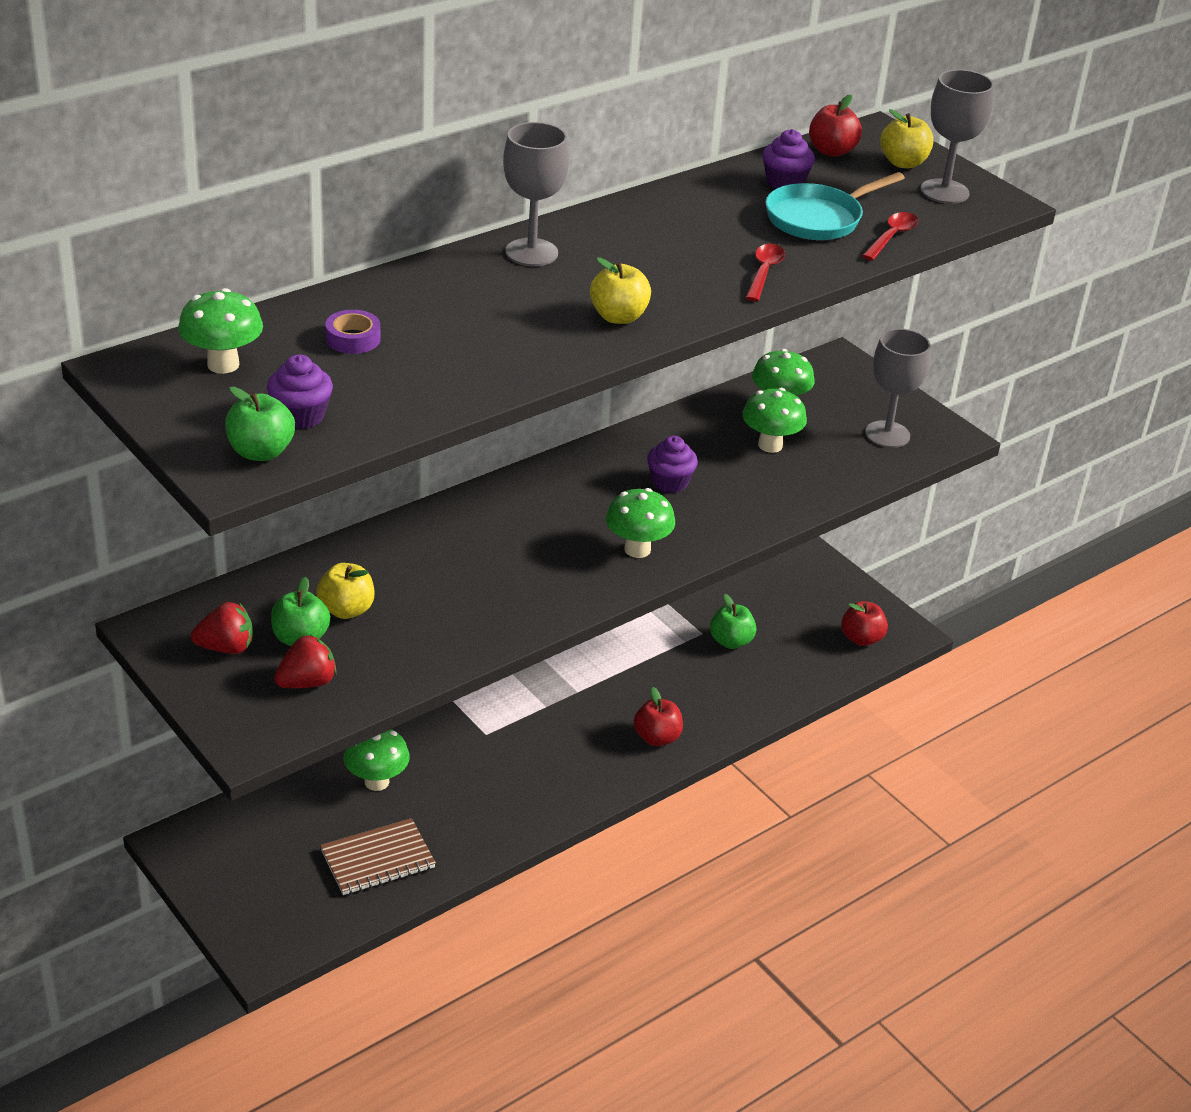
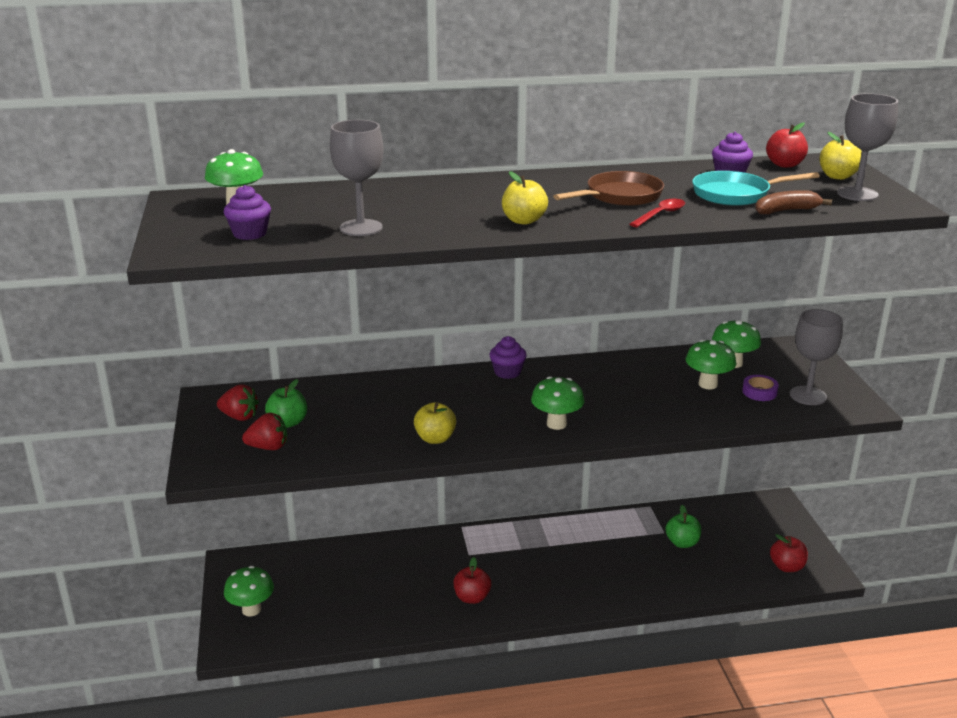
camera: 30 degrees right, 10 degrees down
(261, 452) = (202, 245): green apple -> none
(346, 610) = (331, 414): yellow apple -> yellow apple (435, 438)
(353, 339) = (331, 205): purple tape -> purple tape (759, 392)
(376, 781) = (377, 563): green mushroom -> green mushroom (251, 610)
(378, 859) = (342, 610): brown notebook -> none
(531, 252) = (501, 184): grey goblet -> grey goblet (361, 228)
(657, 737) = (586, 590): red apple -> red apple (472, 597)
(670, 482) = (614, 391): purple cupcake -> purple cupcake (507, 372)
(692, 248) = (620, 196): none -> brown pan
(891, 237) = (786, 211): red spoon -> brown banana

